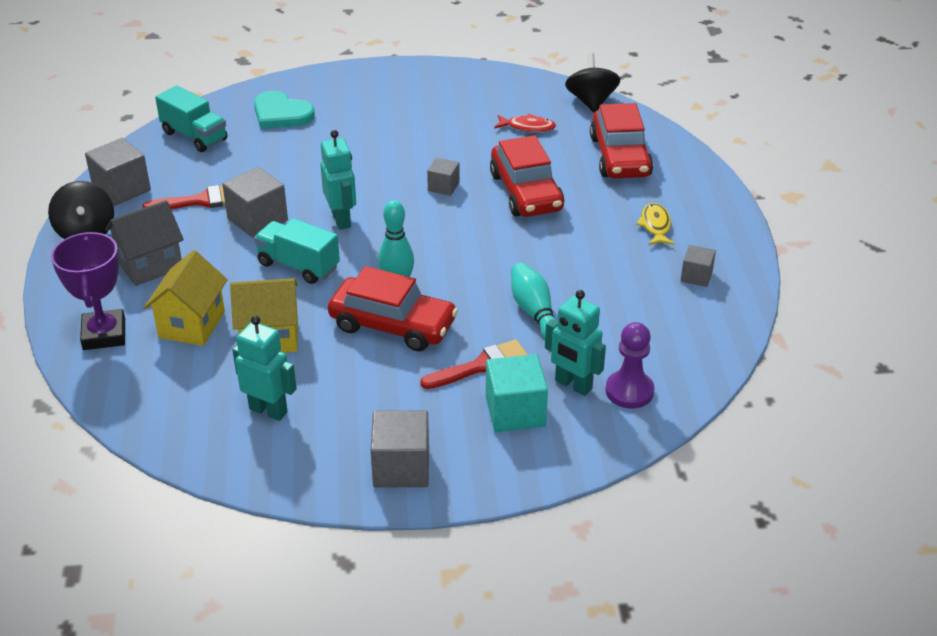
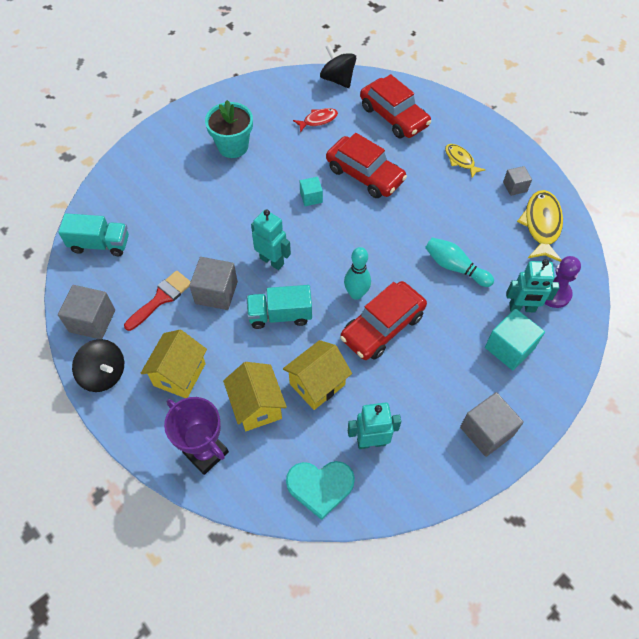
camera: 35 degrees left, 20 degrees up
(150, 265) = (179, 374): grey house -> yellow house
(281, 114) = (144, 192): turquoise heart -> turquoise heart (320, 486)
(393, 325) = (382, 327): red car -> red car turned 150 degrees clockwise
(410, 113) = (233, 146): none -> turquoise flower pot
(443, 187) = (311, 197): grey cube -> turquoise cube
(482, 366) = (462, 325): red brush -> none
(689, 324) = (541, 225): none -> yellow fish

